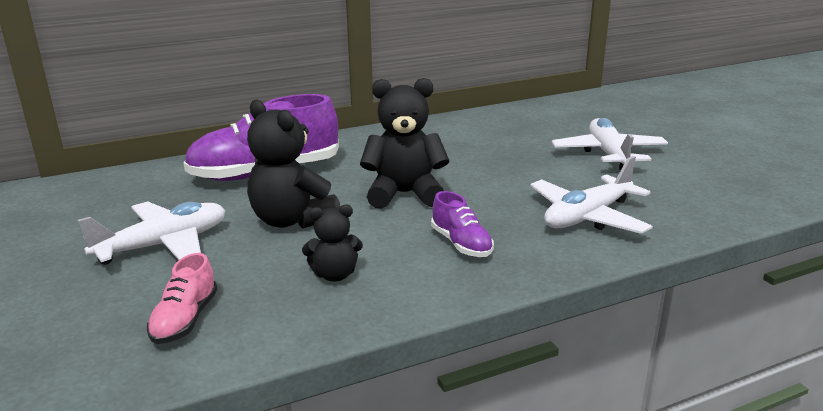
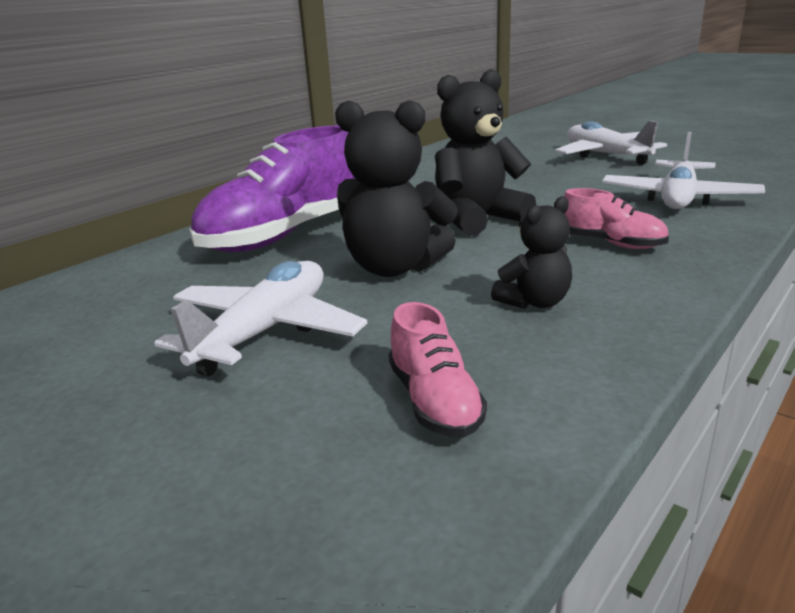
camera: 25 degrees left, 0 degrees up
(461, 244) = (611, 243): purple shoe -> pink shoe

